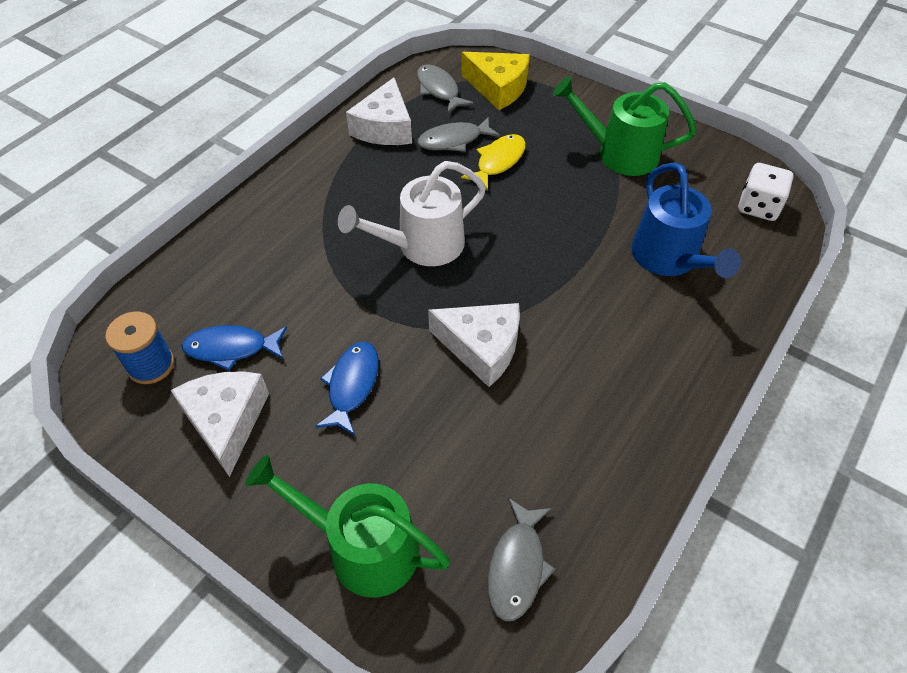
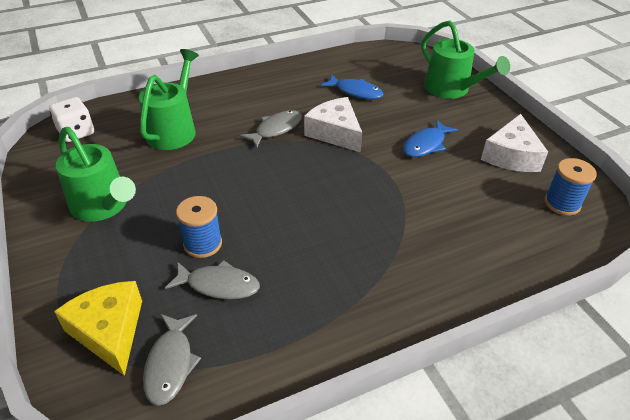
camera: 150 degrees left, 10 degrees down
(231, 348) = (500, 192): blue fish -> blue fish (356, 92)
(384, 127) = (272, 336): white cheese -> none
(422, 246) = (326, 203): white watering can -> none
(498, 162) = (203, 244): yellow fish -> blue spool
(517, 566) = (384, 64): grey fish -> grey fish (276, 129)
(669, 259) = (174, 129): blue watering can -> green watering can

